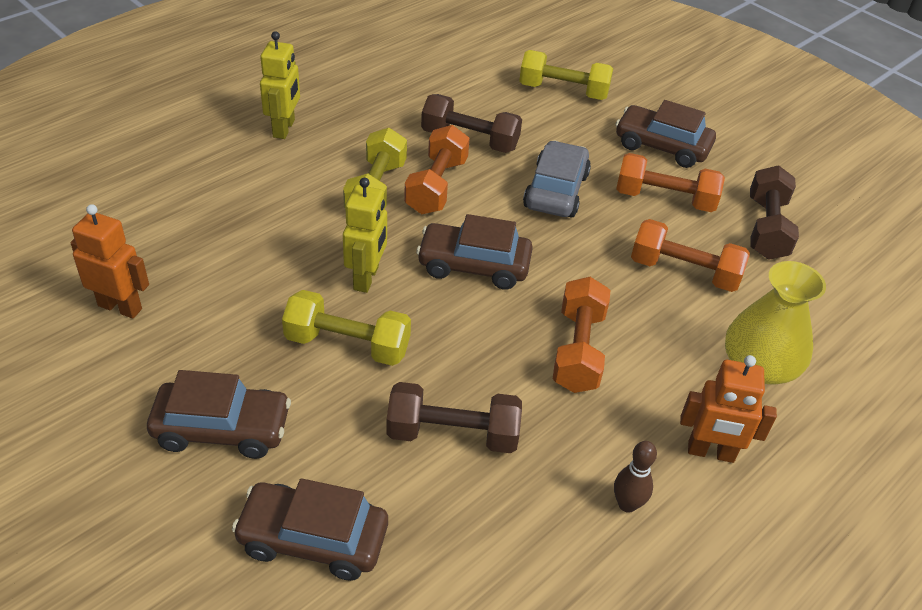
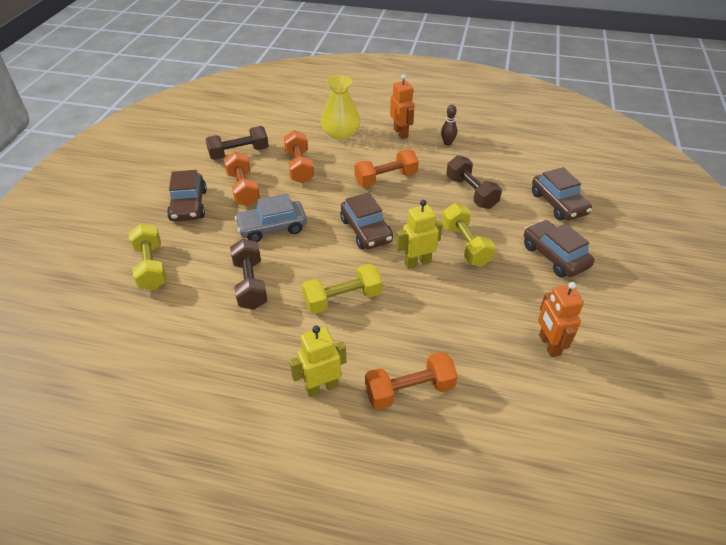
camera: 120 degrees left, 0 degrees up
(437, 186) = (313, 275): orange dumbbell -> orange dumbbell (409, 390)

